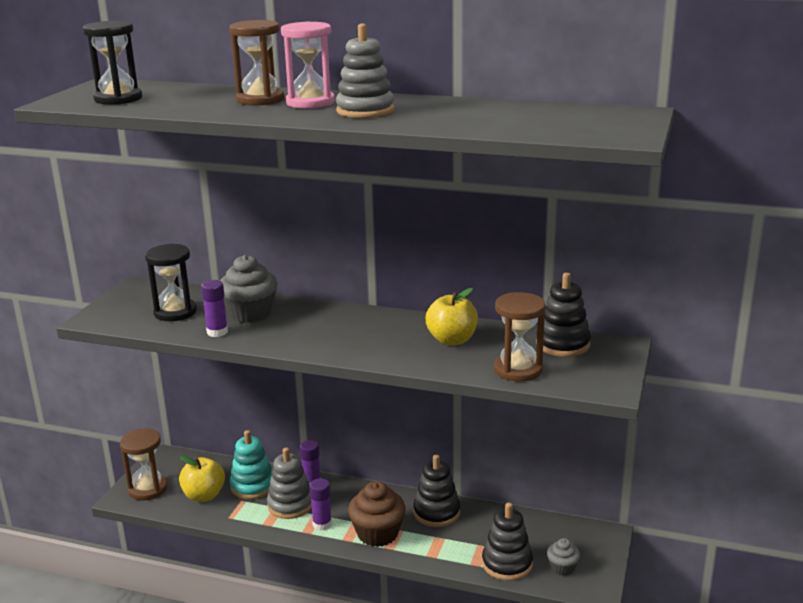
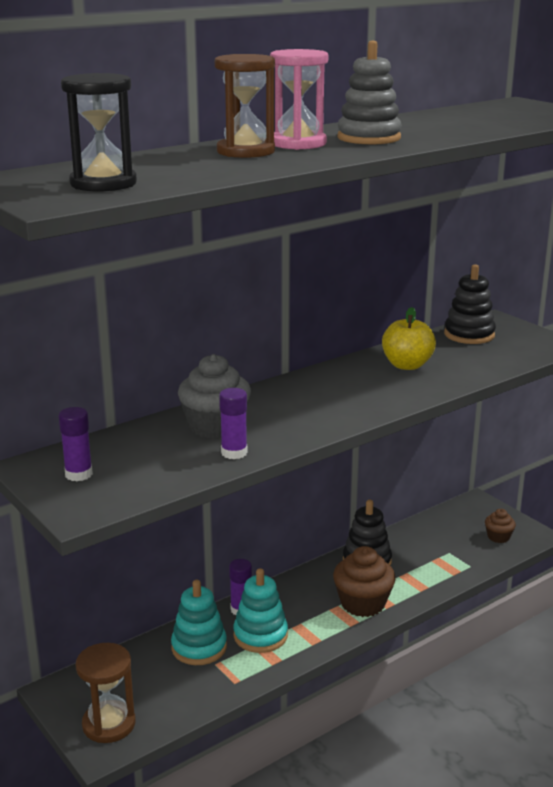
camera: 55 degrees left, 0 degrees up
(175, 312) = (145, 461): black hourglass -> none
(204, 495) = (174, 686): yellow apple -> none
(290, 505) = (260, 635): grey stacking toy -> turquoise stacking toy
(322, 524) = (314, 628): purple glue stick -> purple glue stick (78, 474)
(507, 564) = (470, 558): black stacking toy -> none
(518, 370) = (492, 361): brown hourglass -> none
(562, 568) = (498, 537): grey cupcake -> brown cupcake

